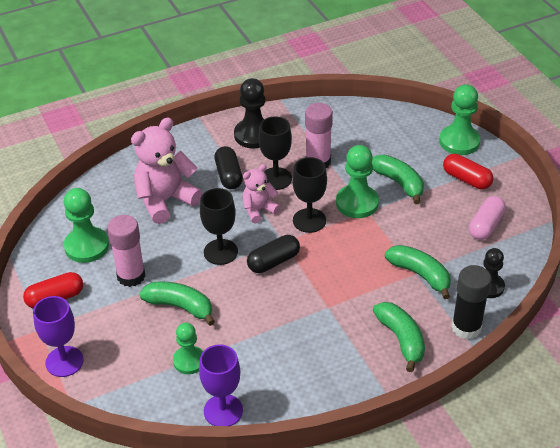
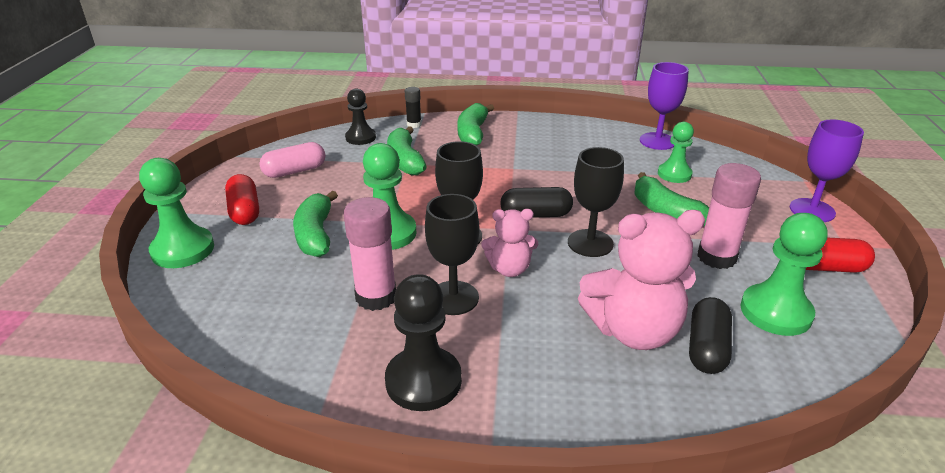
camera: 150 degrees left, 10 degrees down
(228, 175) = (515, 329): black capsule -> black capsule (706, 348)
(466, 327) = (414, 124): black glue stick -> black glue stick, size x0.53

